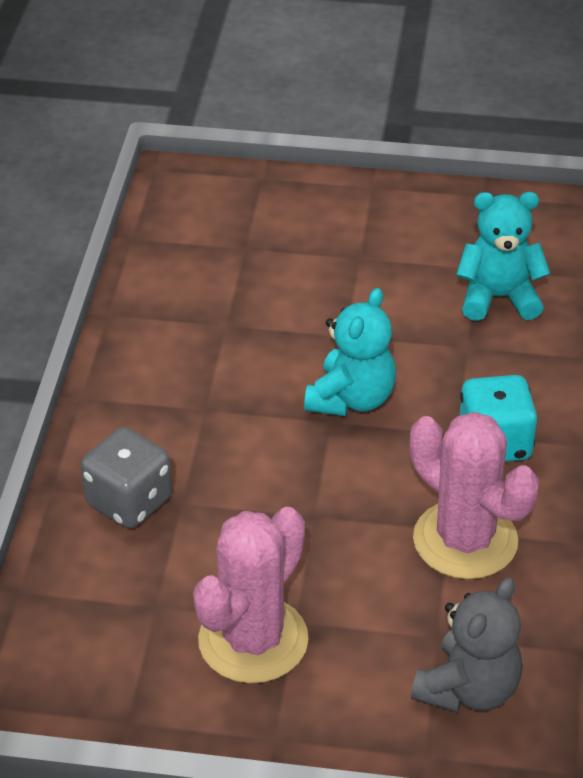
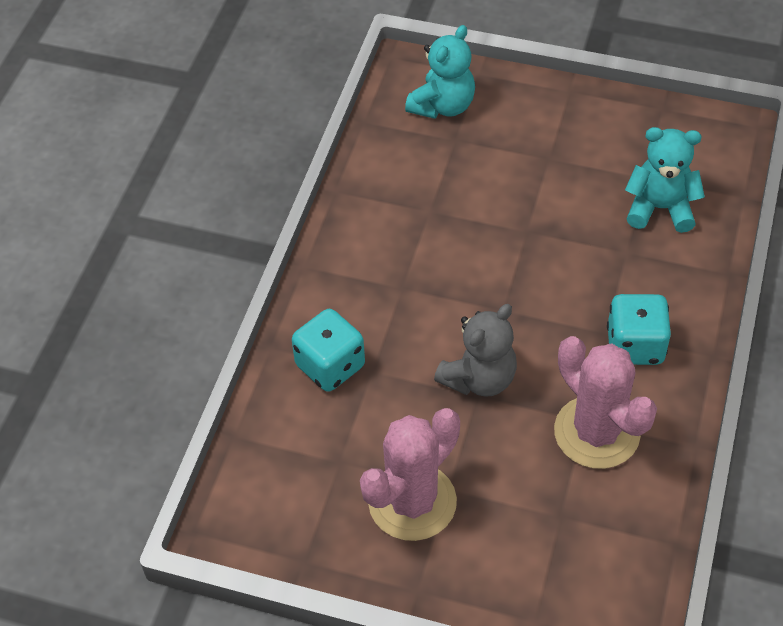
camera: 10 degrees right, 10 degrees up
(129, 502) = (330, 366): grey dice -> turquoise dice
(351, 399) = (523, 291): turquoise teddy bear -> turquoise teddy bear (443, 106)
(468, 689) = (579, 567): grey teddy bear -> grey teddy bear (479, 378)

